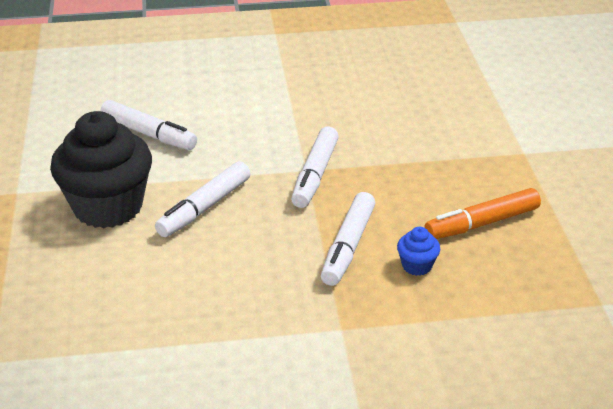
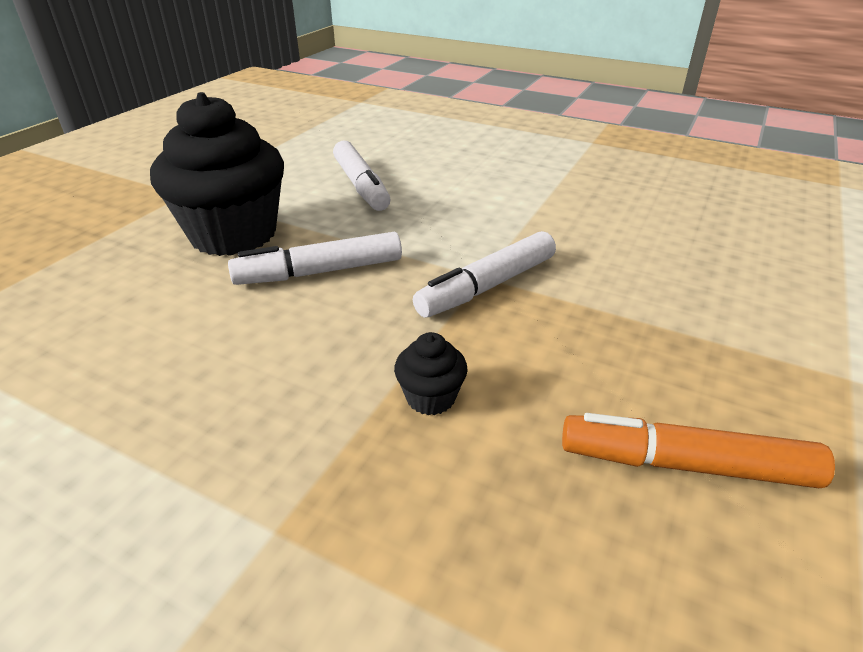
camera: 35 degrees right, 0 degrees up
(348, 246) = (430, 397): white marker -> black cupcake
(417, 266) = (503, 483): blue cupcake -> none

